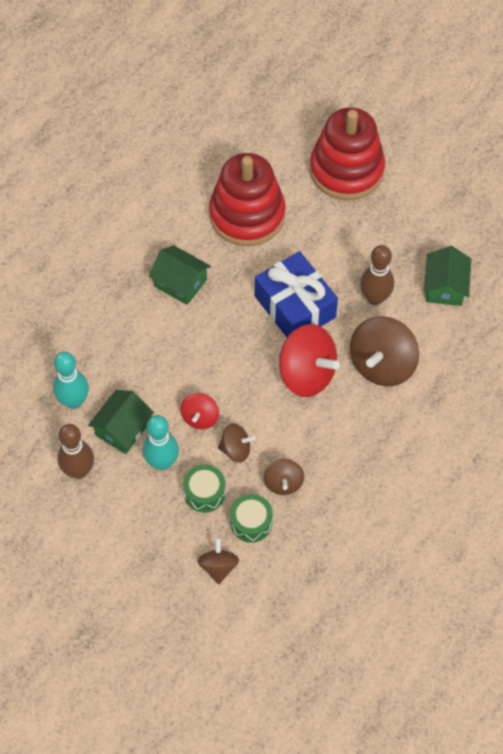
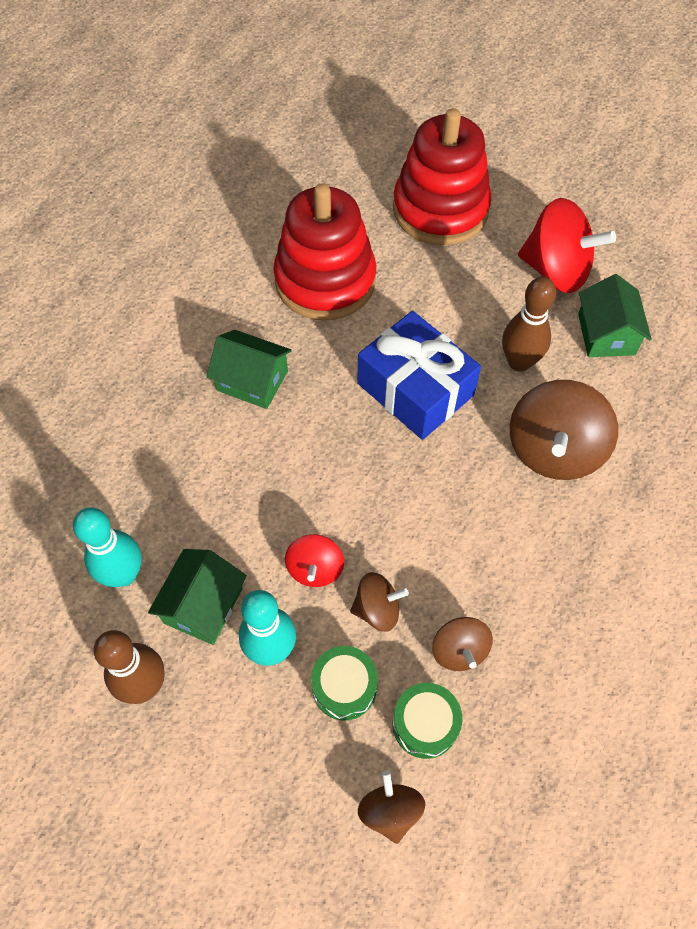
camera: 10 degrees left, 0 degrees up
(306, 374) = (453, 480): red spinning top -> red spinning top (556, 271)

